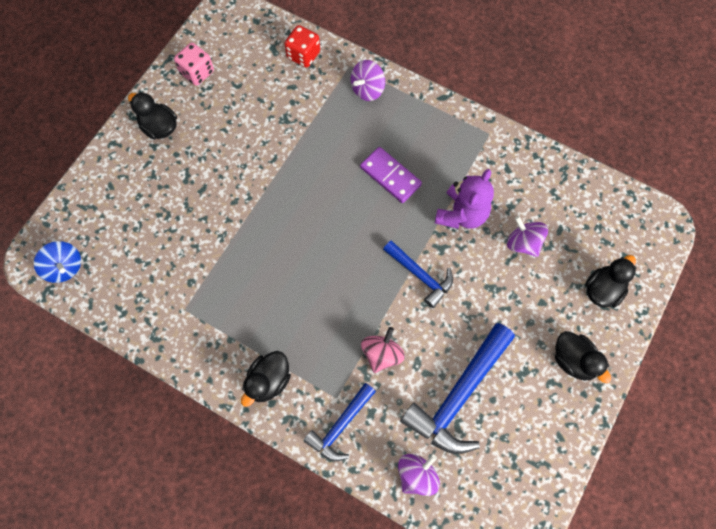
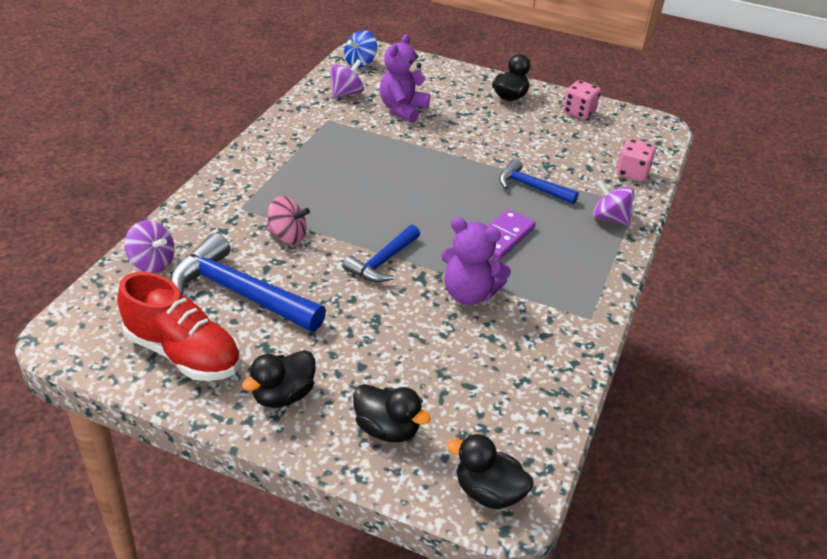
camera: 80 degrees right, 30 degrees down
(173, 233) = (402, 109): none -> purple teddy bear
(268, 381) = (258, 167): black duck -> black duck (488, 492)
(303, 55) = (632, 173): red dice -> pink dice
(340, 426) = (210, 211): blue hammer -> blue hammer (531, 187)
(523, 243) = (441, 349): purple spinning top -> purple spinning top (346, 93)
(531, 439) = (183, 353): none -> red shoe

